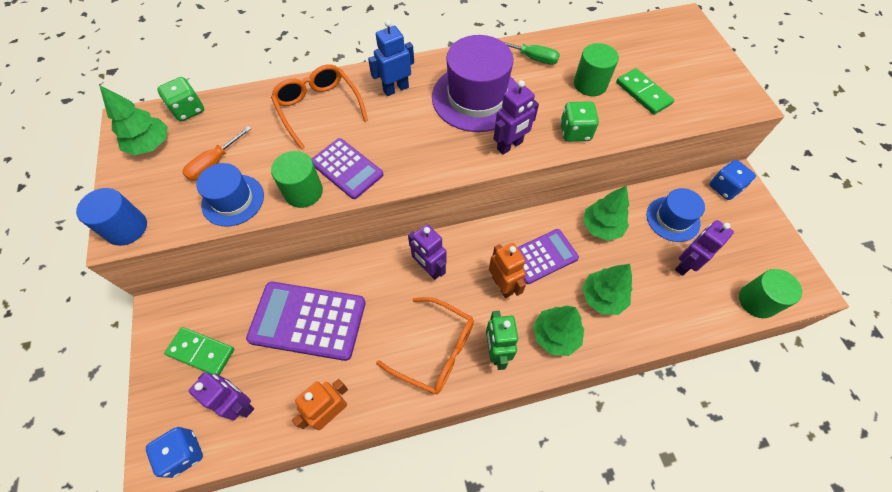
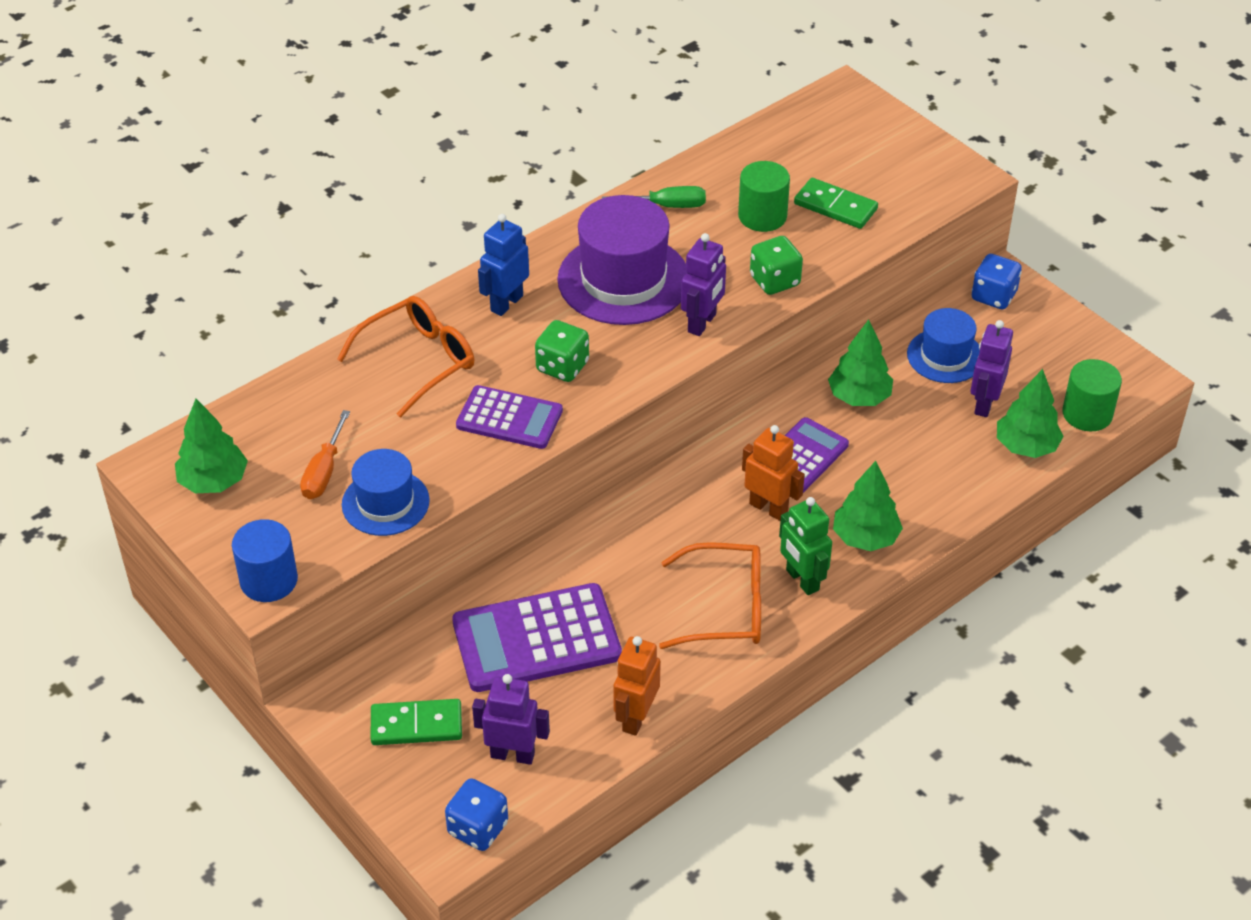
camera: 25 degrees left, 15 degrees down
(188, 110) = (230, 423): green dice -> green dice (562, 367)
(303, 192) = (472, 462): green cylinder -> none
(319, 109) = (417, 362): orange glasses -> orange glasses turned 105 degrees clockwise
(429, 269) = (660, 524): purple robot -> none
(602, 297) = (901, 476): green tree -> green tree (1026, 446)

